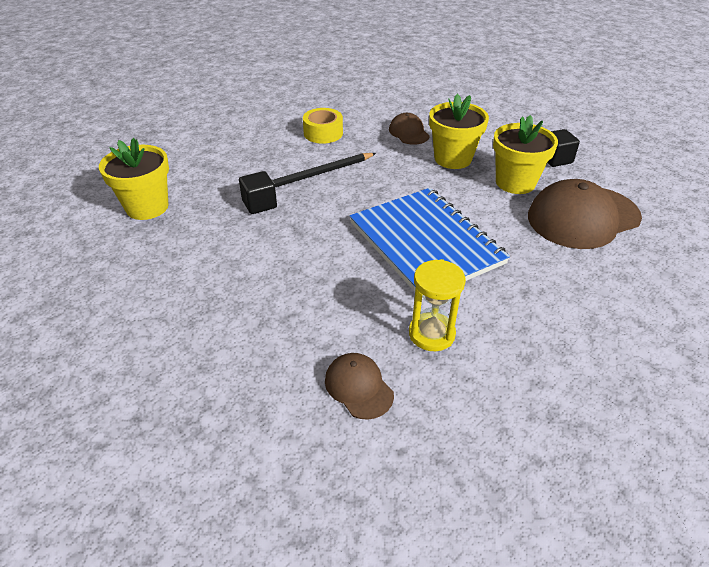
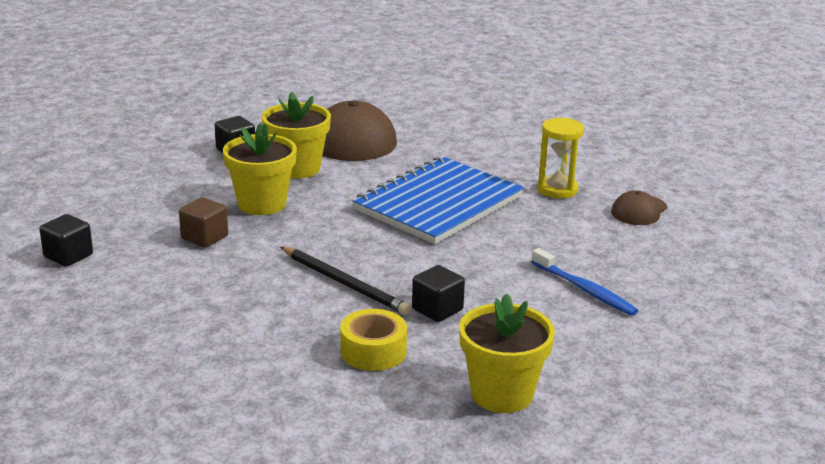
camera: 110 degrees left, 15 degrees down
(234, 286) = (585, 290): none -> blue toothbrush
(323, 133) = (232, 300): yellow tape -> yellow tape (373, 351)
(404, 91) = (68, 256): none -> black cube
(408, 132) = (204, 237): brown cap -> brown cube

